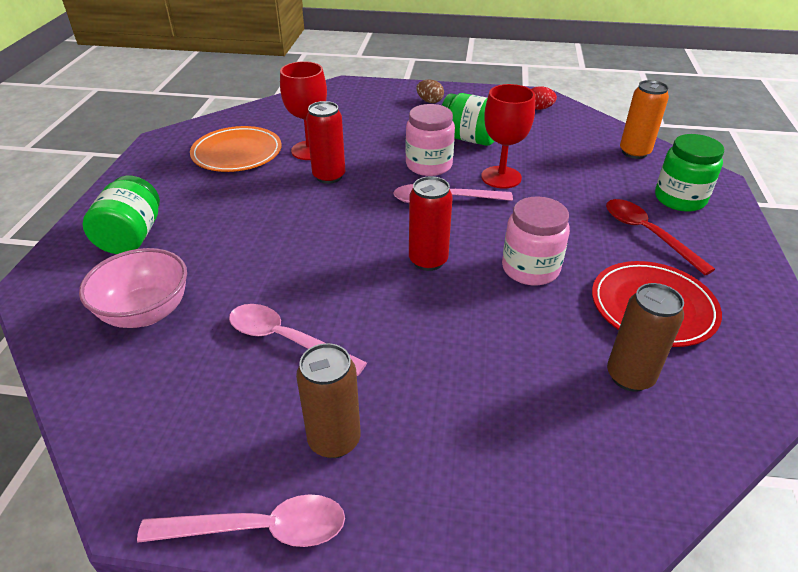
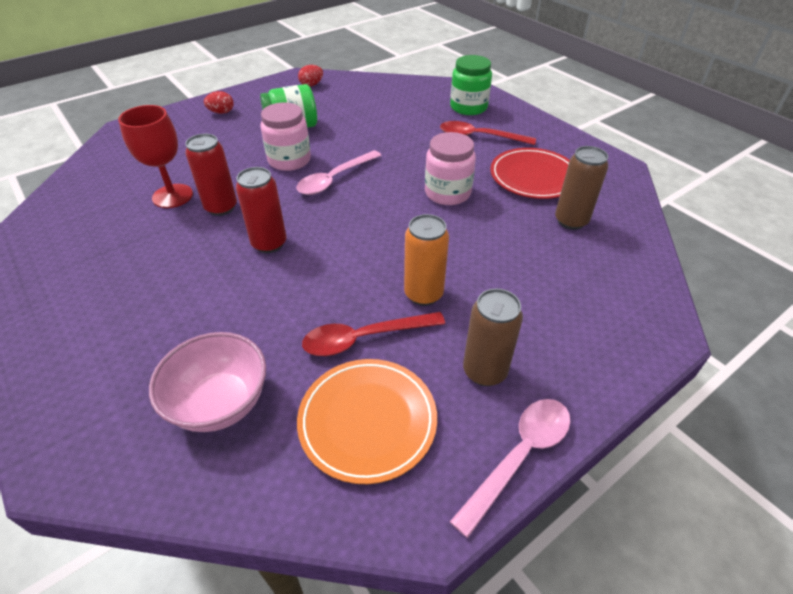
camera: 45 degrees left, 5 degrees up
(131, 236) = (102, 359): green jar -> none
(237, 153) = (102, 232): orange plate -> orange plate (367, 421)
(286, 340) = (364, 338): pink spoon -> red spoon
(428, 260) = (382, 225): red can -> red can (269, 244)
(429, 101) = (221, 112): brown egg -> red egg
(501, 177) = (351, 144): red goblet -> none
(634, 152) = (409, 89): orange can -> orange can (423, 294)

